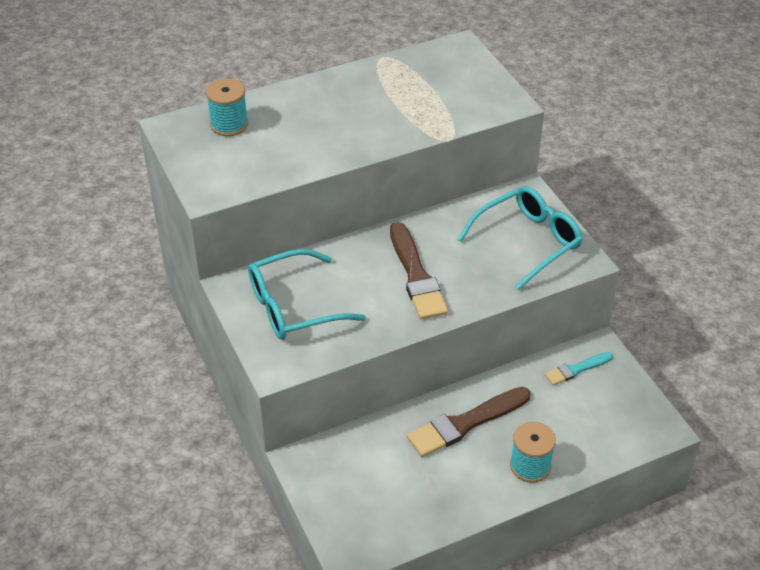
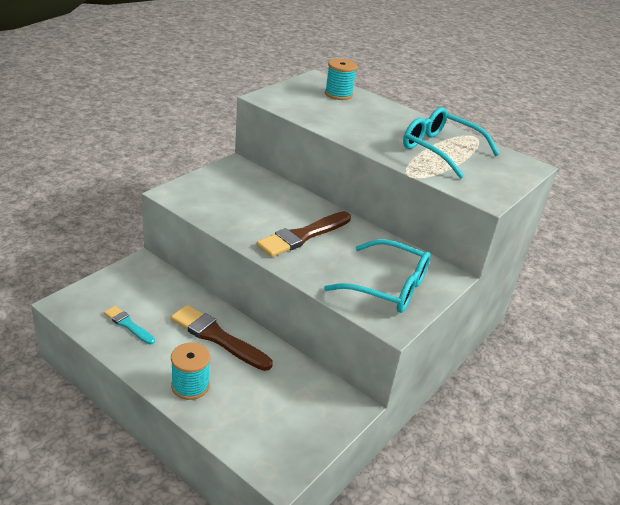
camera: 60 degrees right, 10 degrees down
(293, 306) = (233, 189): turquoise glasses -> turquoise glasses (440, 150)
(576, 369) = (316, 394): turquoise brush -> turquoise brush (128, 325)

